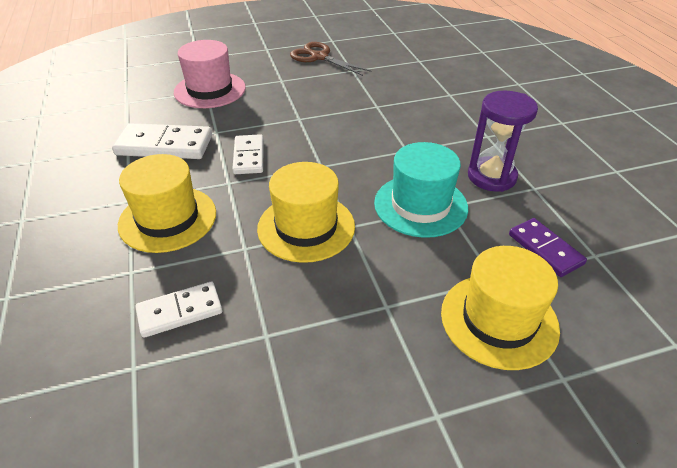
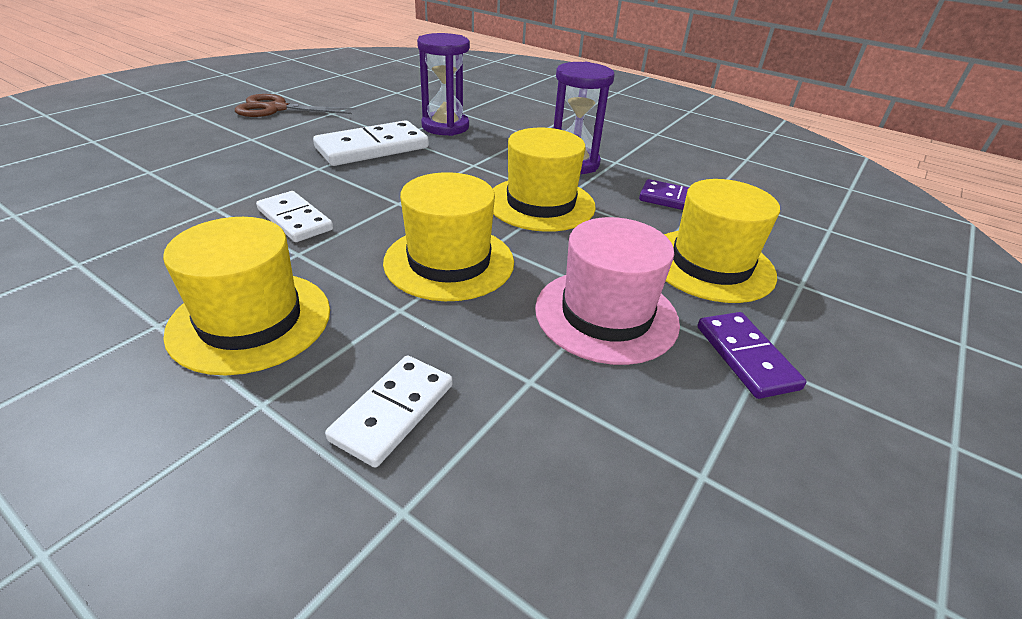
camera: 40 degrees left, 5 degrees down
(164, 145) = (147, 244): white domino -> white domino (372, 148)
(210, 90) = (153, 169): pink hat -> pink hat (606, 315)
(420, 205) = (540, 203): turquoise hat -> yellow hat
(422, 106) = (445, 127): none -> purple hourglass
(428, 406) = (745, 357): none -> purple domino

